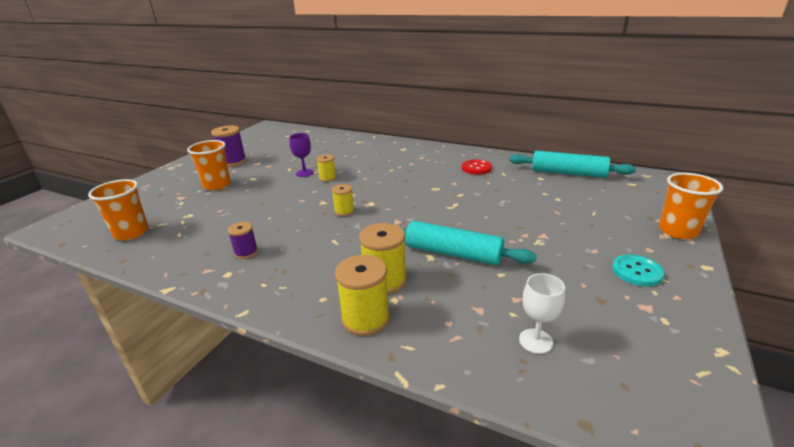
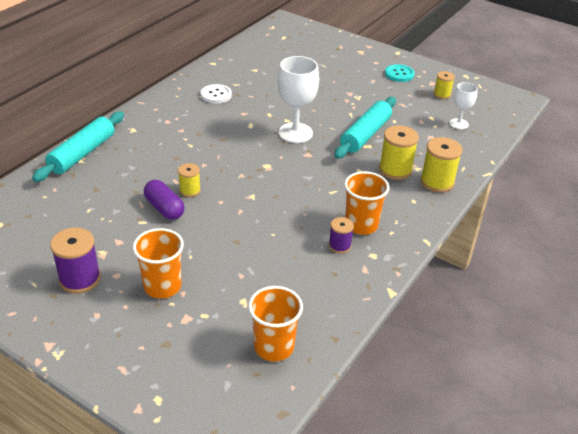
camera: 85 degrees left, 10 degrees up
(304, 173) = (164, 208): purple goblet -> purple capsule
(344, 211) = (277, 183): yellow spool -> yellow spool (442, 94)
(433, 211) = (295, 133): none -> white goblet
(476, 168) = (216, 95): red button -> white button
(568, 173) = (252, 55): turquoise rolling pin -> turquoise rolling pin (82, 154)
(678, 231) = (357, 46): orange cup -> orange cup (361, 225)

